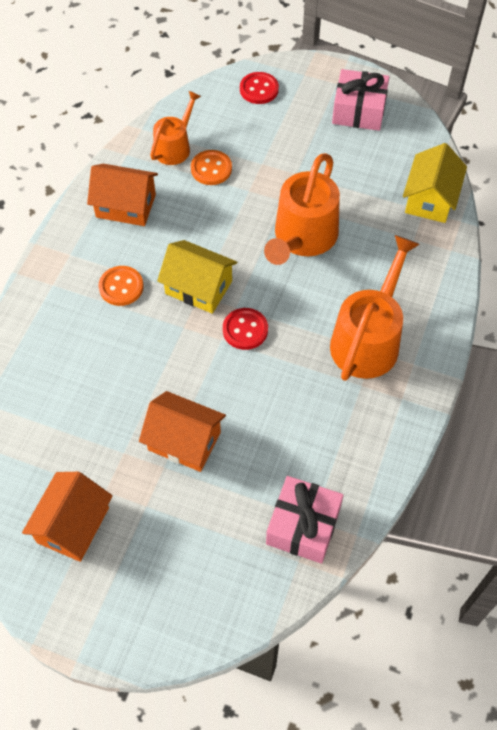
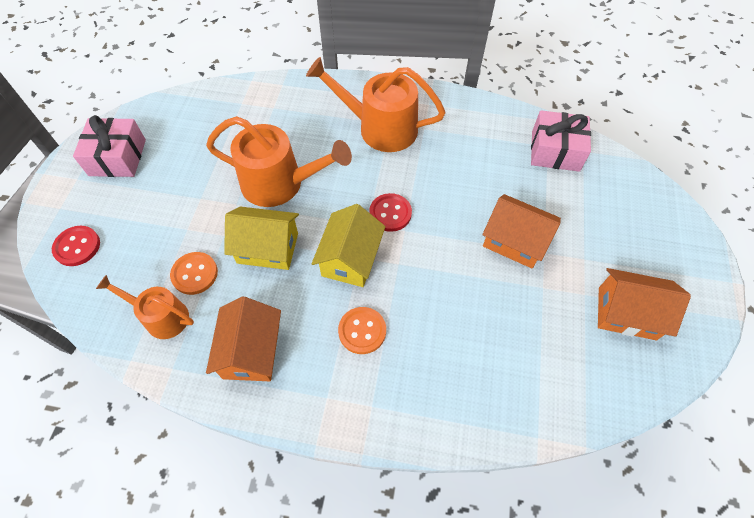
camera: 100 degrees left, 0 degrees up
(184, 441) = (515, 241): orange house -> orange house turned 75 degrees counterclockwise
(430, 199) = (228, 100): yellow house -> yellow house (267, 248)

